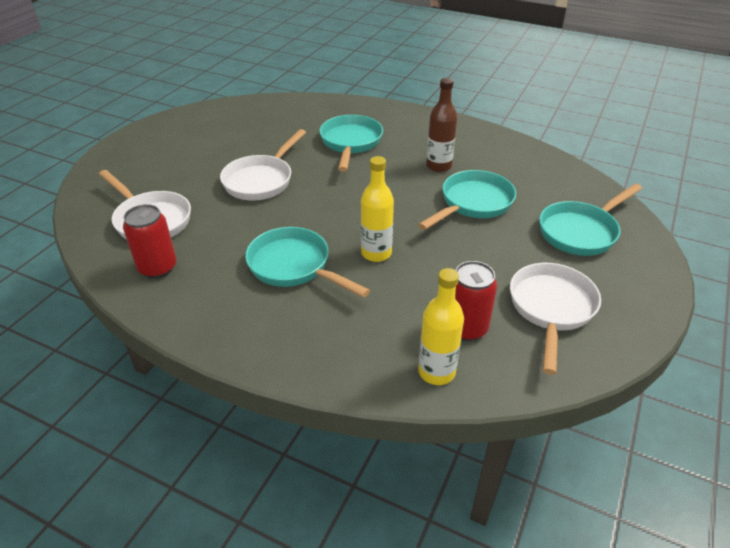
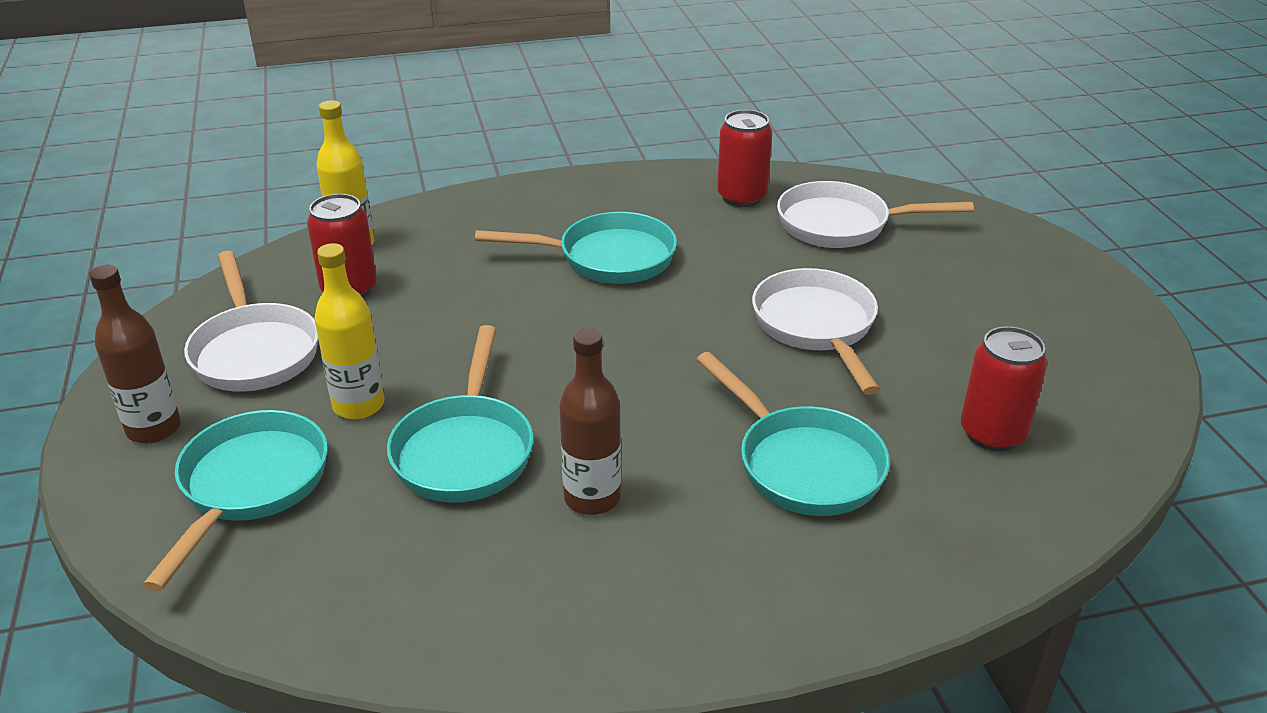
camera: 140 degrees right, 5 degrees down
(274, 123) = (992, 434): none -> red can
(376, 253) = (531, 313): yellow bottle -> yellow bottle (358, 405)
(625, 284) = (154, 429): none -> brown bottle

